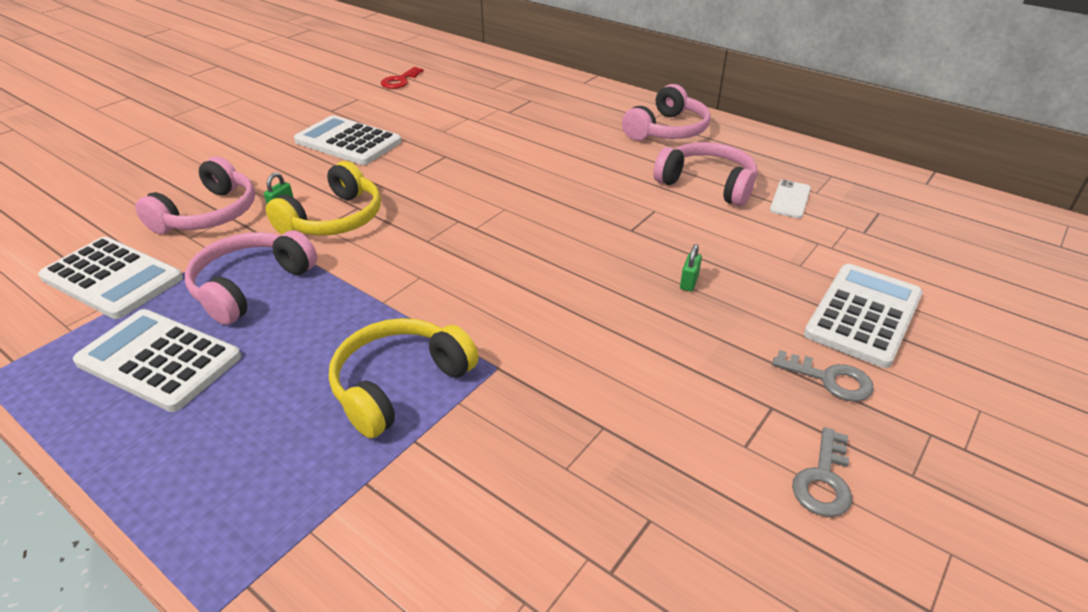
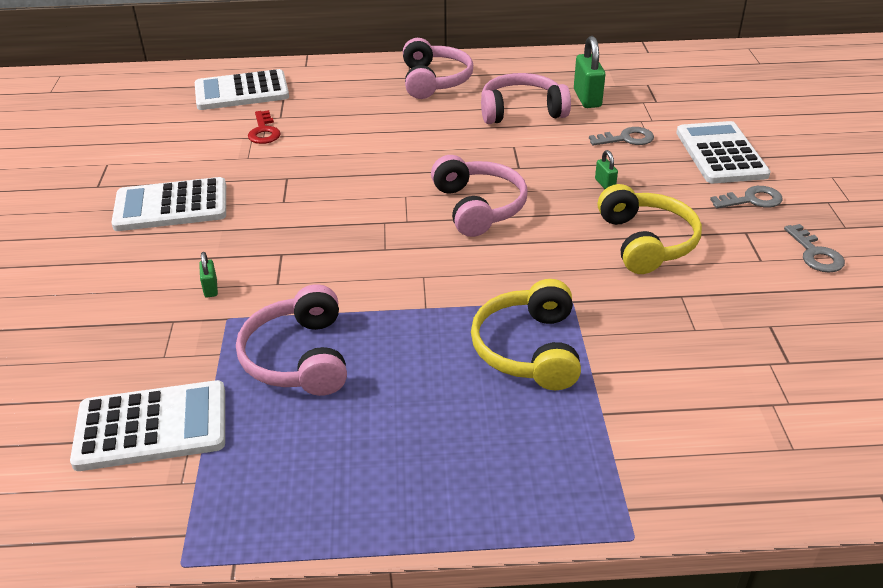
camera: 40 degrees left, 0 degrees up
(159, 360) = (321, 448): white calculator -> white calculator (241, 91)
(209, 214) = (145, 329): pink headphones -> pink headphones (478, 207)
(334, 219) = (277, 273): yellow headphones -> yellow headphones (646, 242)
(400, 81) = (123, 130): red key -> red key (264, 131)
(775, 252) = (626, 139): none -> grey key
(790, 199) = (587, 98): white phone -> green padlock

